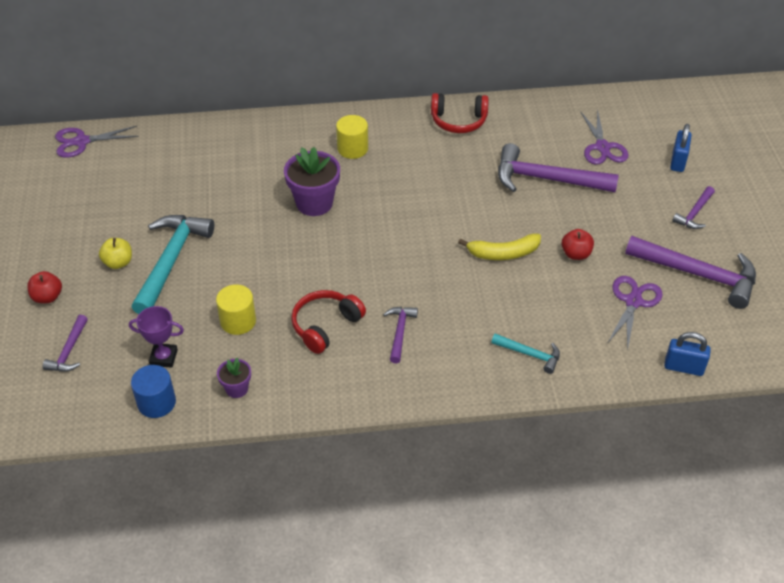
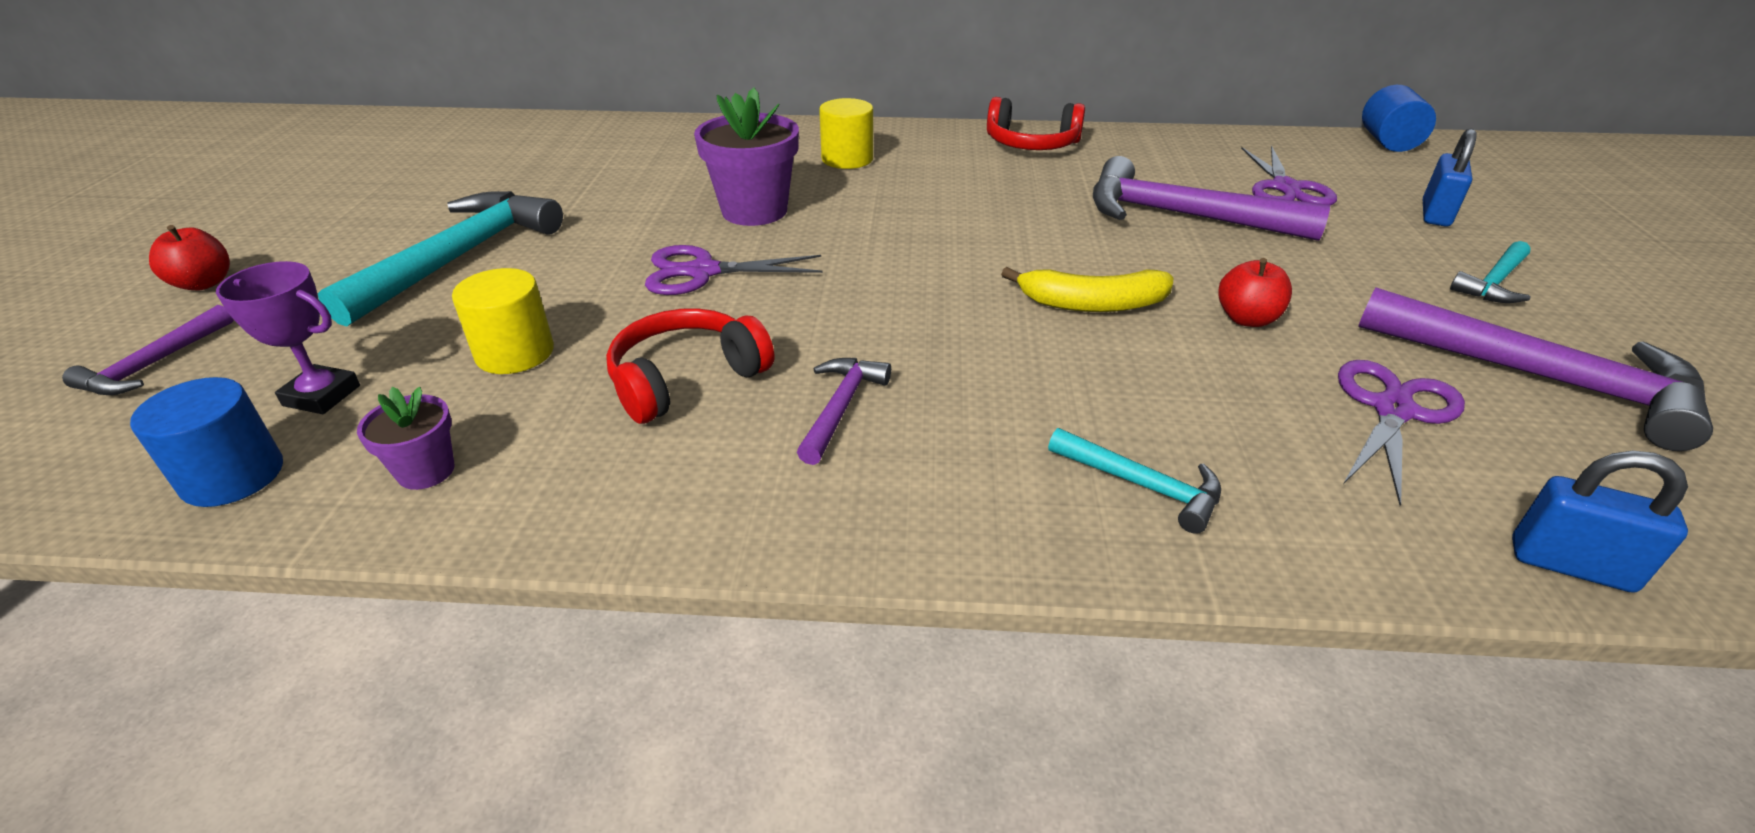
camera: 10 degrees right, 10 degrees down
(81, 142) = (440, 124): purple scissors -> purple scissors (703, 272)
(118, 263) = (368, 252): yellow apple -> none
(665, 95) = (1388, 142): none -> blue cylinder
(694, 213) = (1494, 282): purple hammer -> turquoise hammer

